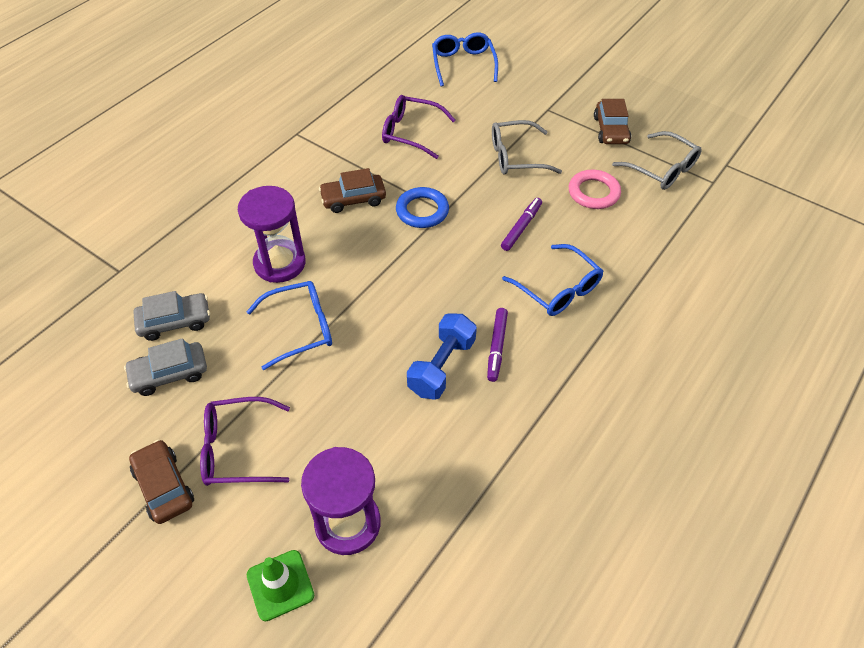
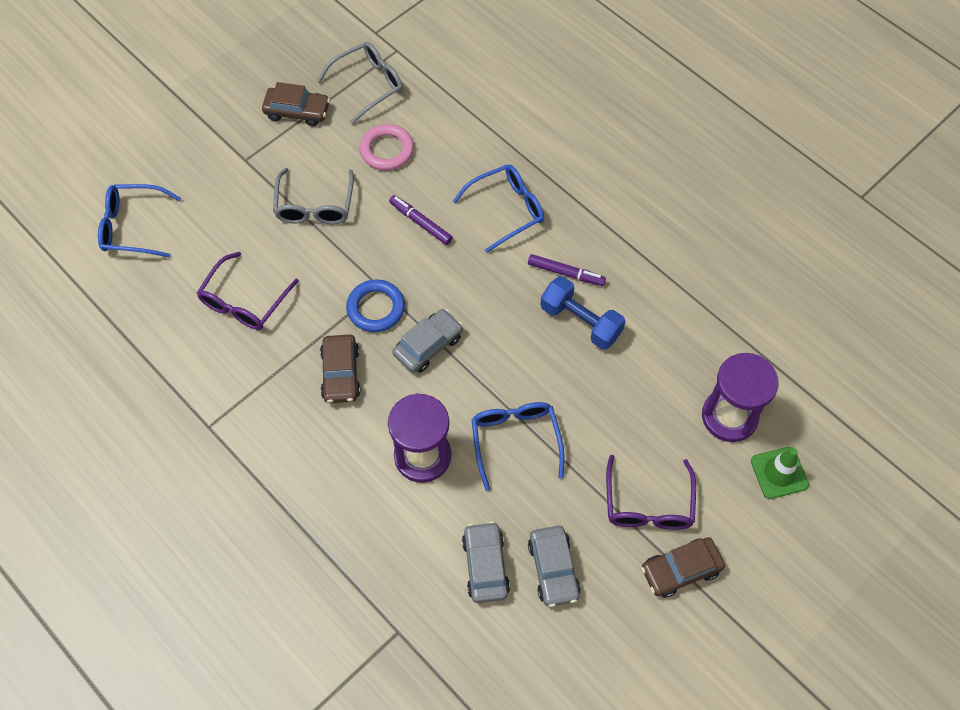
camera: 80 degrees left, 10 degrees up
(391, 251) = (428, 345): none -> grey car

